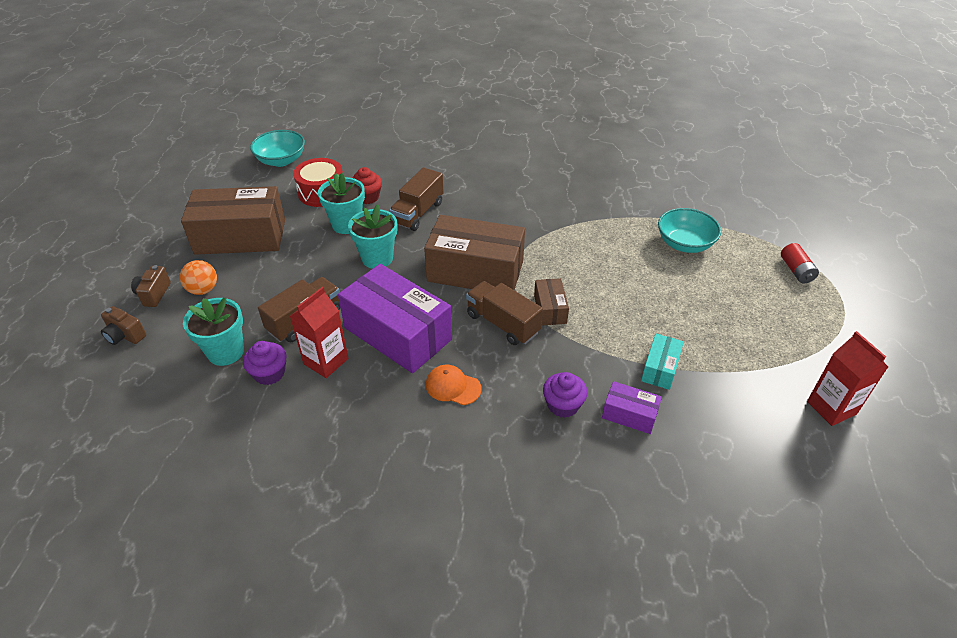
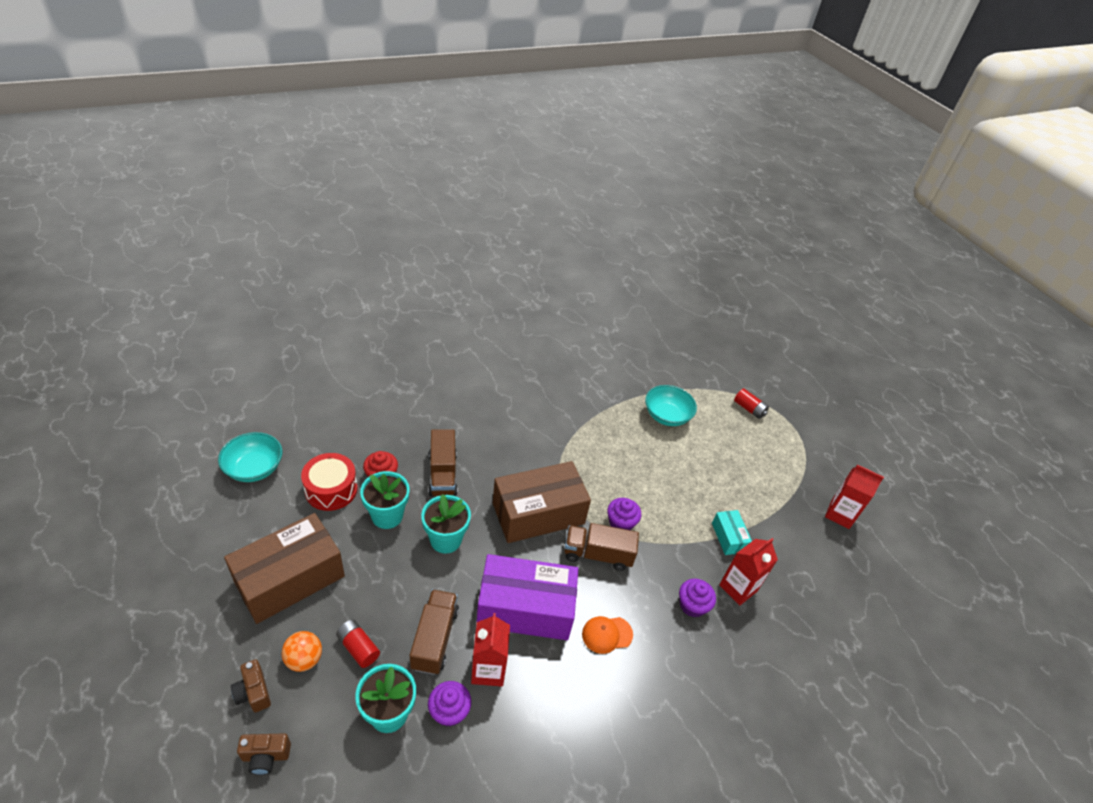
camera: 40 degrees left, 0 degrees up
(245, 300) = (358, 648): none -> red battery
(550, 309) = (621, 522): brown box -> purple cupcake
(629, 414) = (738, 588): purple box -> red carton

